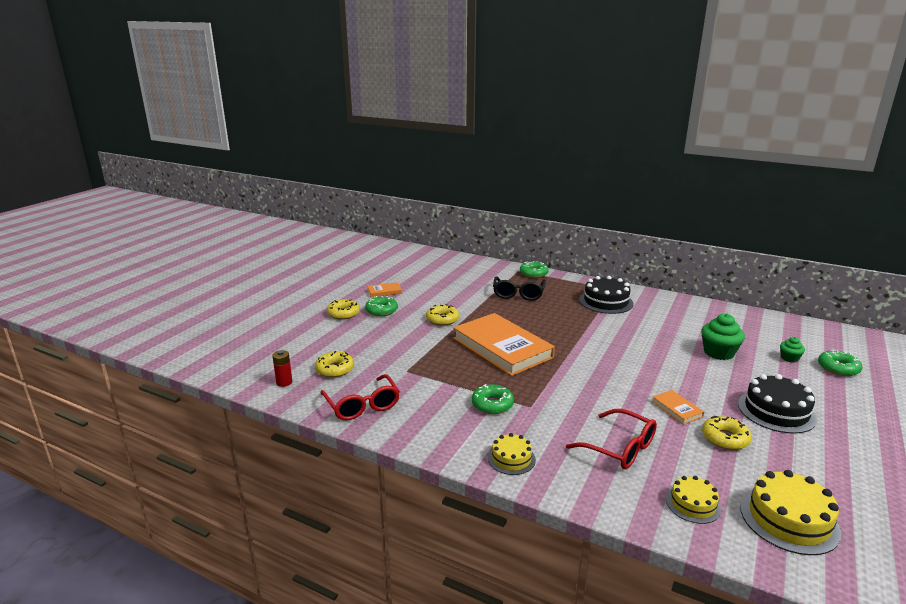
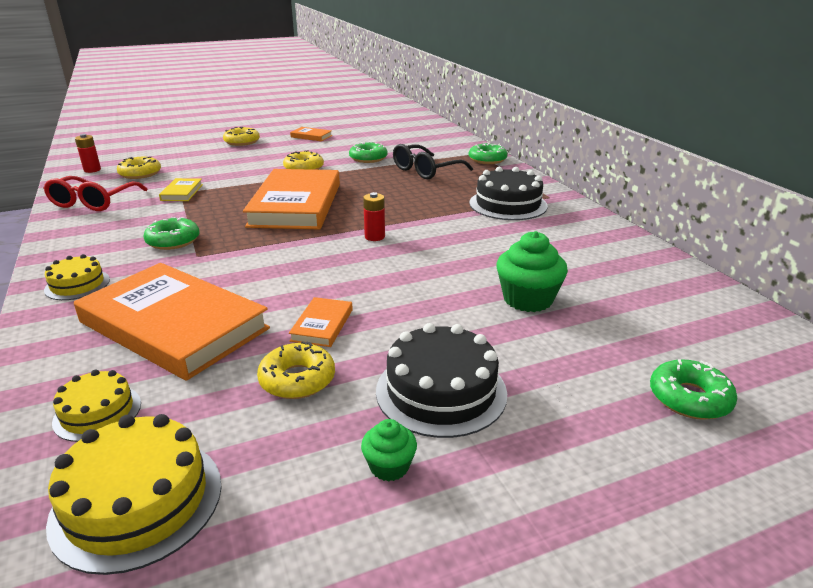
camera: 40 degrees right, 5 degrees up
(381, 310) = (274, 148): green donut -> green donut (368, 158)
(407, 370) = (182, 192): none -> yellow book
(590, 350) = (374, 237): none -> red battery
(619, 448) = (174, 325): red glasses -> orange book
(789, 358) = (627, 349): green cupcake -> green cupcake (389, 466)

